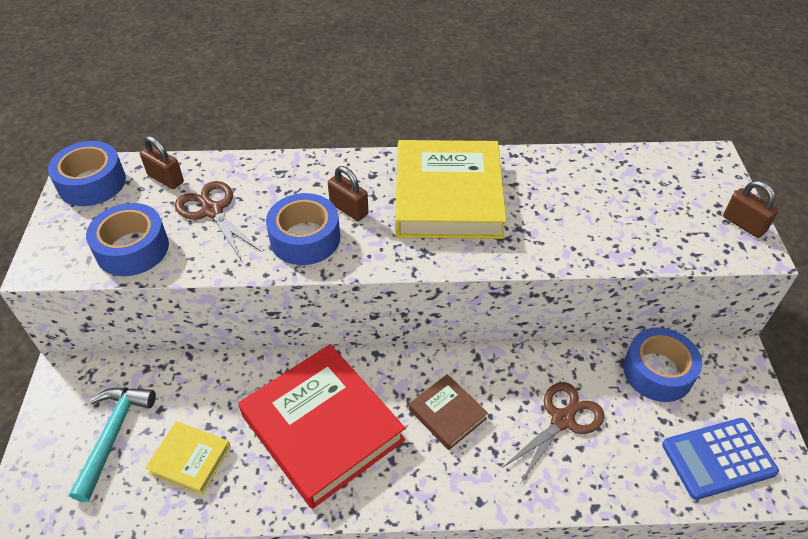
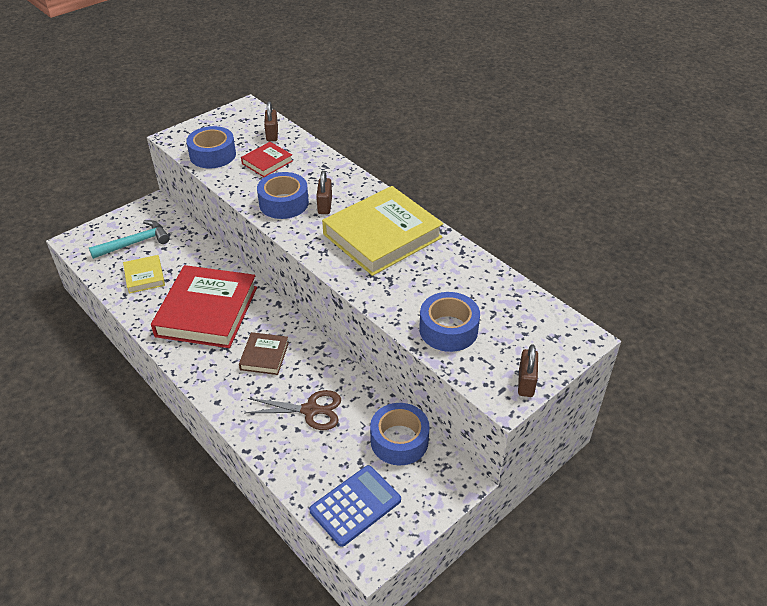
camera: 50 degrees right, 5 degrees down
(92, 183) = (242, 116): blue tape -> blue tape (448, 329)
(212, 211) = (267, 162): brown scissors -> red book
(718, 458) = (355, 505): blue calculator -> blue calculator turned 105 degrees clockwise

